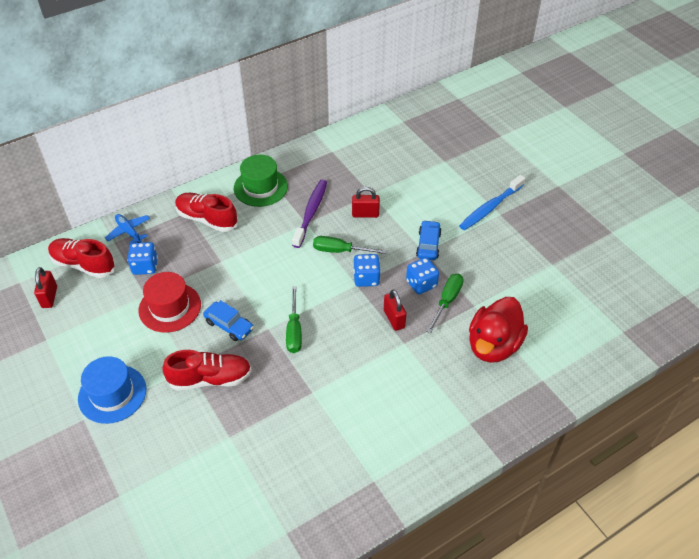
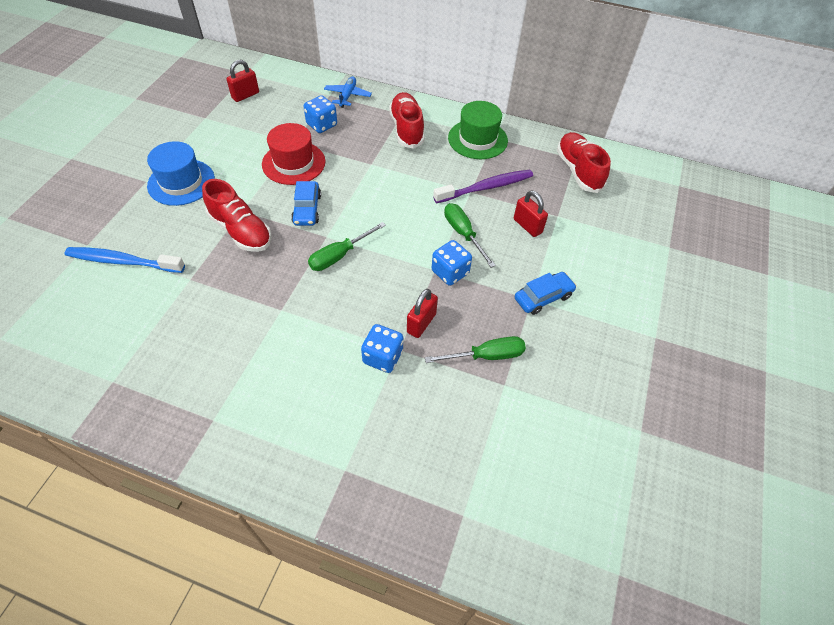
camera: 50 degrees right, 5 degrees up
(83, 265) = (292, 93): red shoe -> red shoe (578, 171)
(421, 284) = (487, 320): blue dice -> blue dice (383, 357)
(490, 207) = (654, 323): blue toothbrush -> blue toothbrush (123, 261)
(493, 345) = (467, 434): red duck -> none

